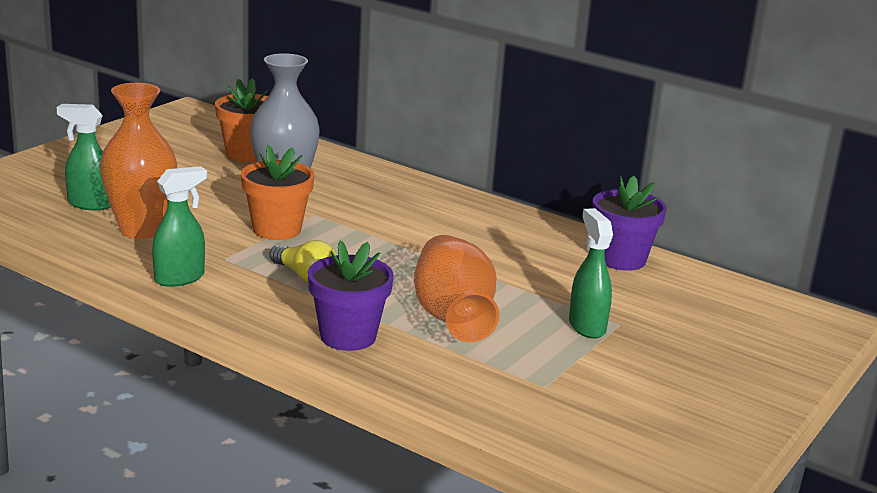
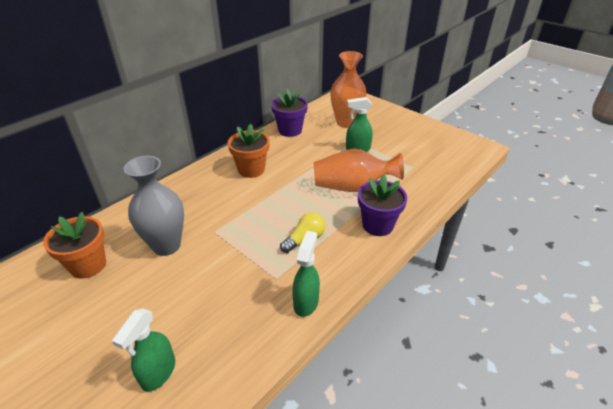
camera: 80 degrees left, 15 degrees up
(141, 230) = (220, 330): orange vase -> orange vase (346, 123)
(180, 278) = (306, 302): green spray bottle -> green spray bottle turned 45 degrees clockwise
(277, 229) = (234, 251): orange flower pot -> orange flower pot (251, 169)

